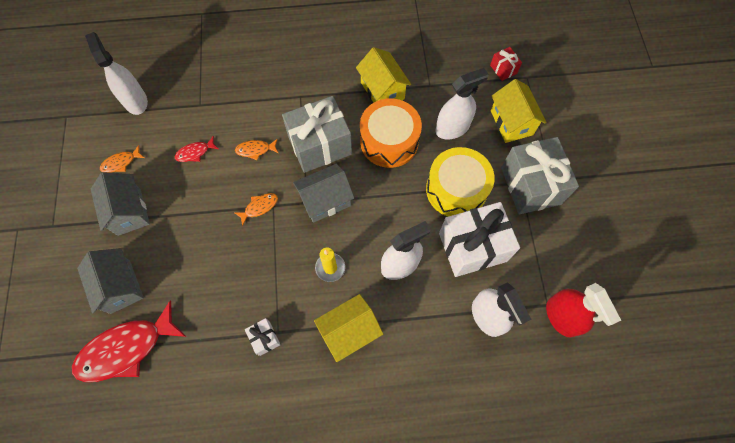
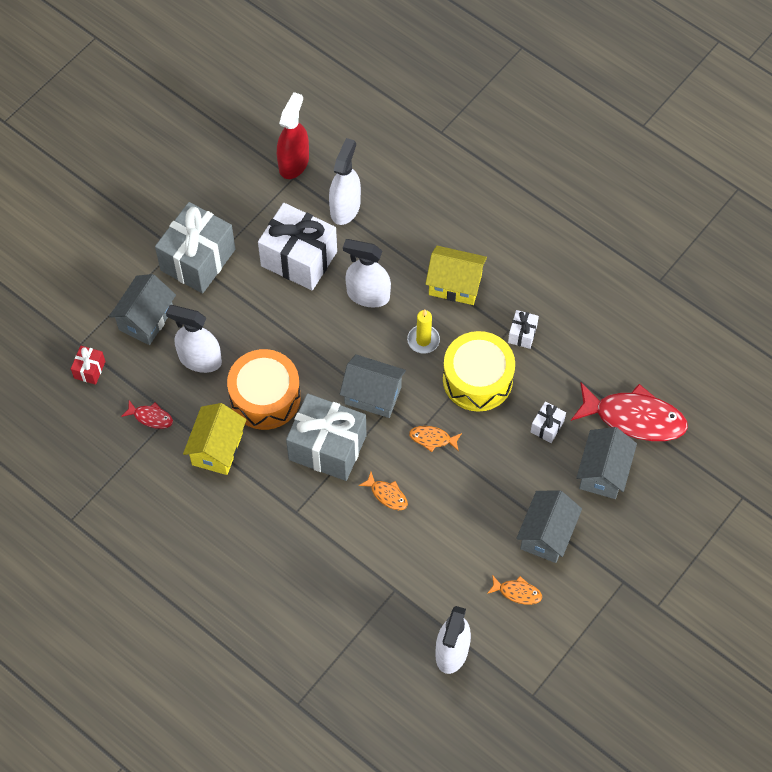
camera: 135 degrees left, 5 degrees down
(187, 284) = (547, 427): none -> white gift
(195, 152) = (442, 541): red fish -> red fish (151, 417)
(456, 189) = (259, 309): yellow drum -> yellow drum (477, 379)
(511, 122) = (146, 319): yellow house -> grey house

